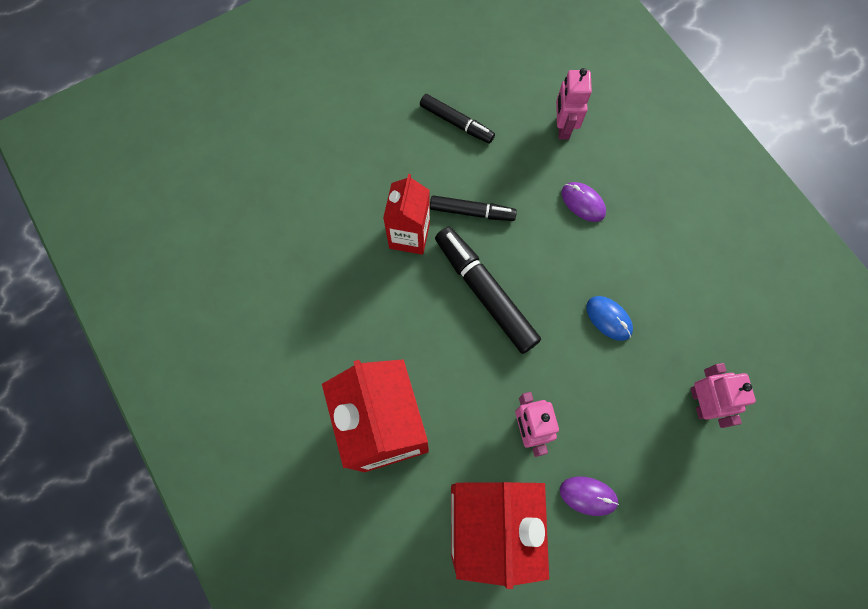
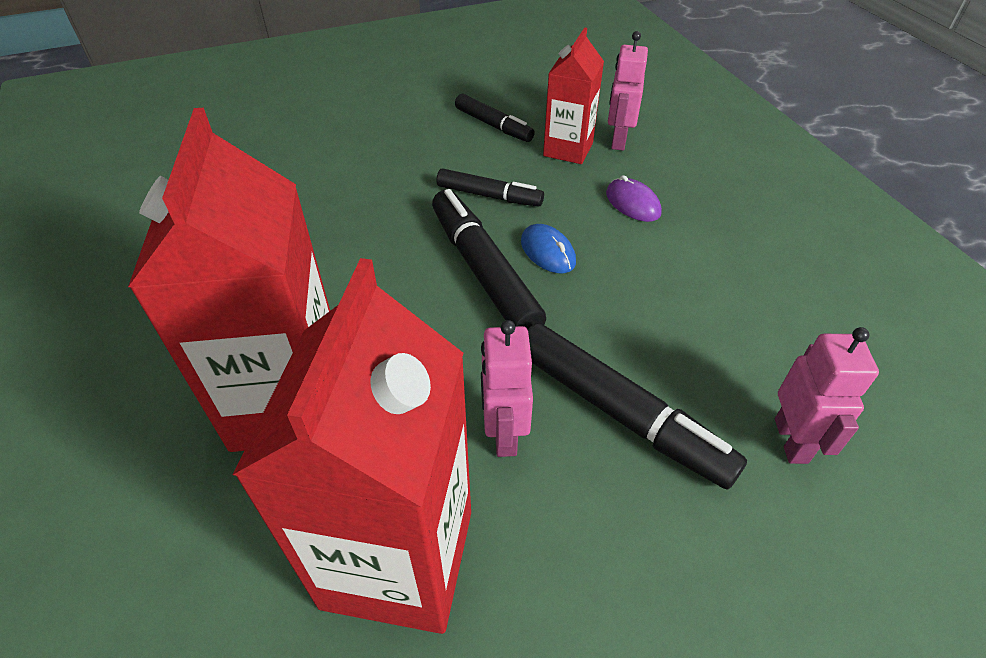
camera: 10 degrees right, 25 degrees down
(409, 235) = (404, 207): red carton -> red carton (568, 149)
(588, 496) = (585, 549): purple mouse -> none
(596, 400) = (620, 413): none -> black marker
(608, 318) = (652, 319): blue mouse -> blue mouse (547, 252)

